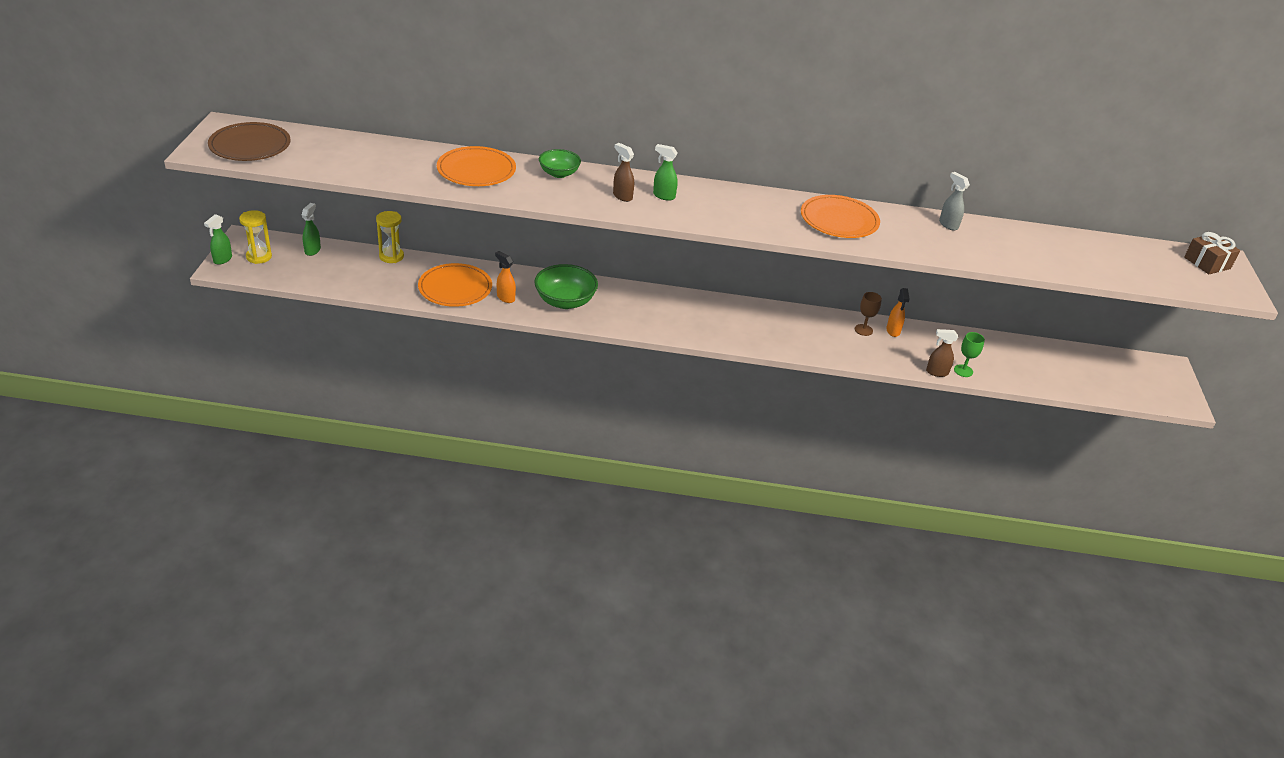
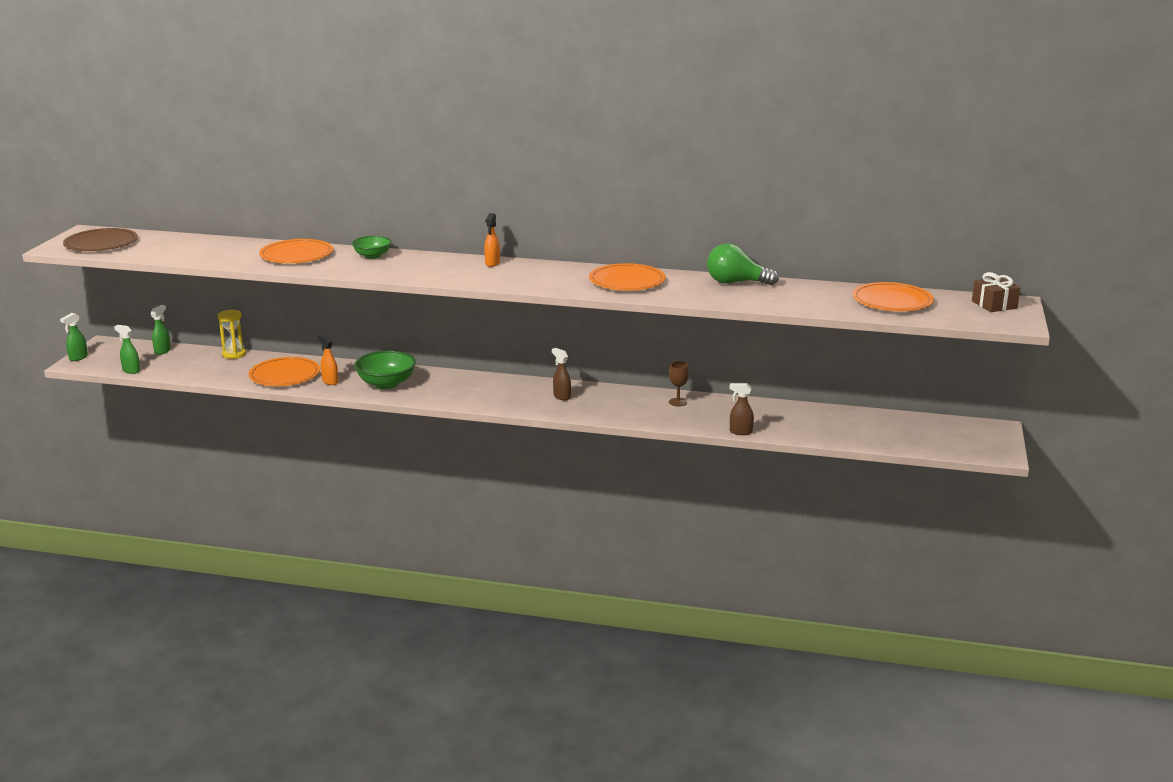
camera: 10 degrees right, 15 degrees down
(259, 257) = (112, 356): yellow hourglass -> none
(622, 196) = (424, 269): brown spray bottle -> brown spray bottle (561, 396)
(663, 196) = (463, 268): green spray bottle -> green spray bottle (131, 370)
(893, 331) = (708, 403): orange spray bottle -> orange spray bottle (492, 263)
(948, 225) = (736, 283): grey spray bottle -> green light bulb
(963, 371) = (769, 431): green goblet -> none
(1109, 256) = (892, 301): none -> orange plate

